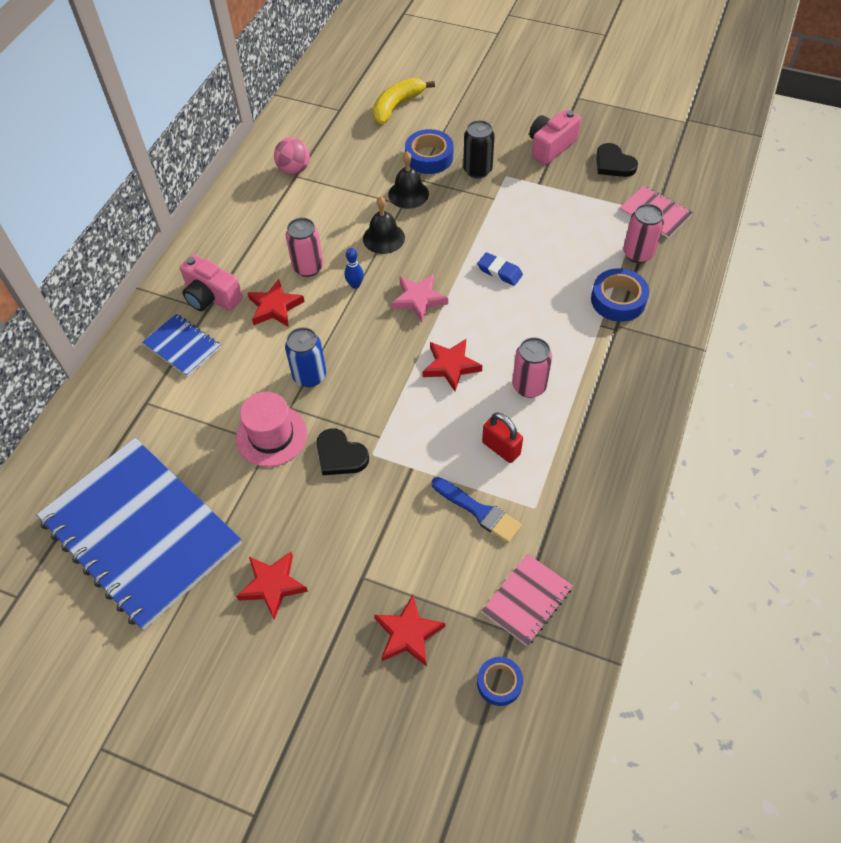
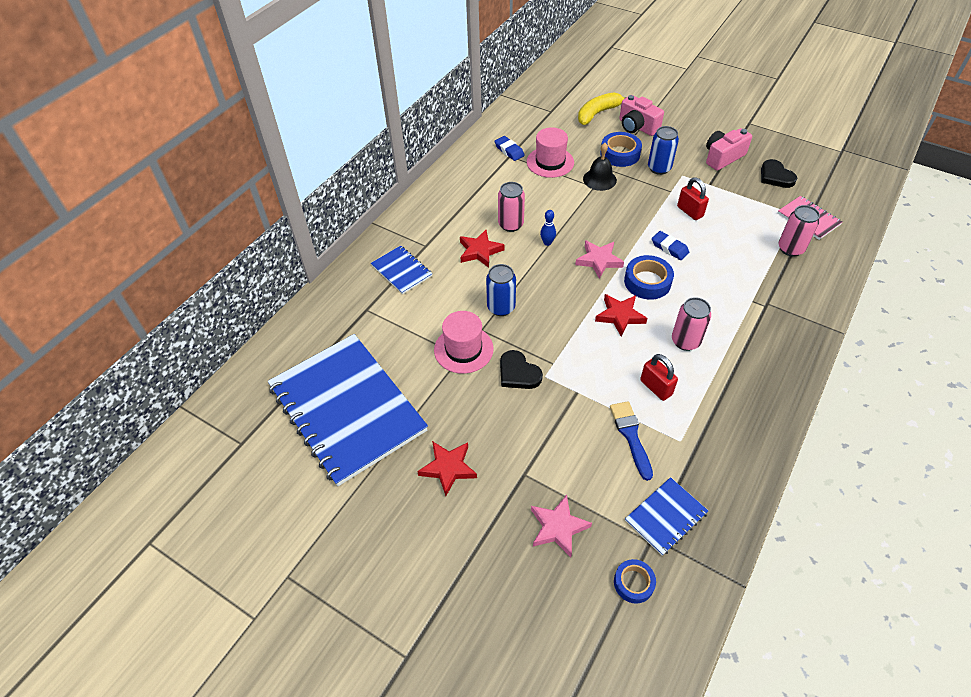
camera: 10 degrees right, 5 degrees down
(211, 296) = (430, 237): pink camera -> pink camera (637, 127)
(294, 169) = (509, 151): pink ball -> blue eraser
(346, 178) = (550, 162): none -> pink hat
(383, 238) = (575, 210): black bell -> none
(408, 634) = (558, 527): red star -> pink star
(477, 170) = (659, 168): black can -> blue can
(478, 511) = (631, 436): blue brush -> blue brush turned 150 degrees counterclockwise
(519, 222) = (690, 211): none -> red padlock
(527, 600) = (666, 517): pink notebook -> blue notebook
(618, 300) = (770, 283): blue tape -> blue tape (647, 282)

